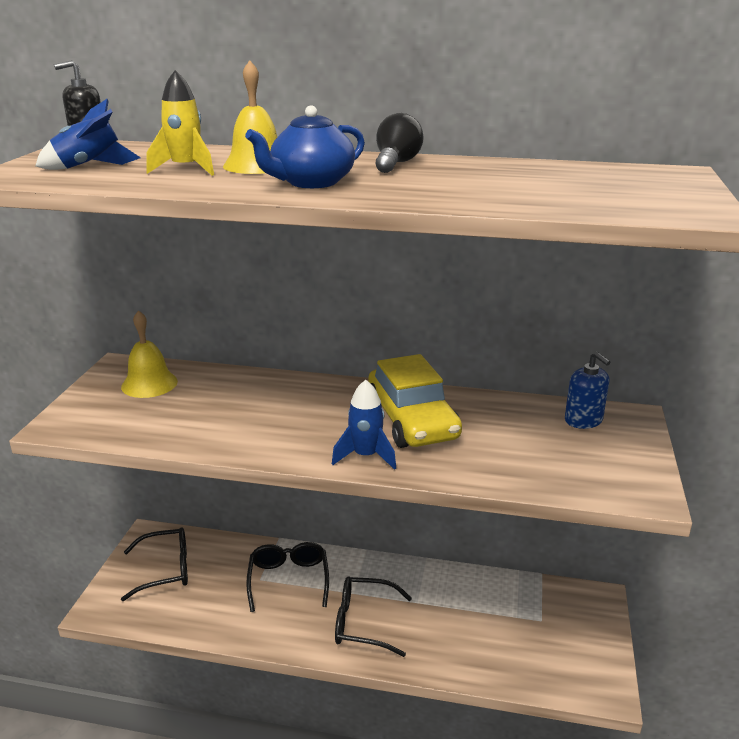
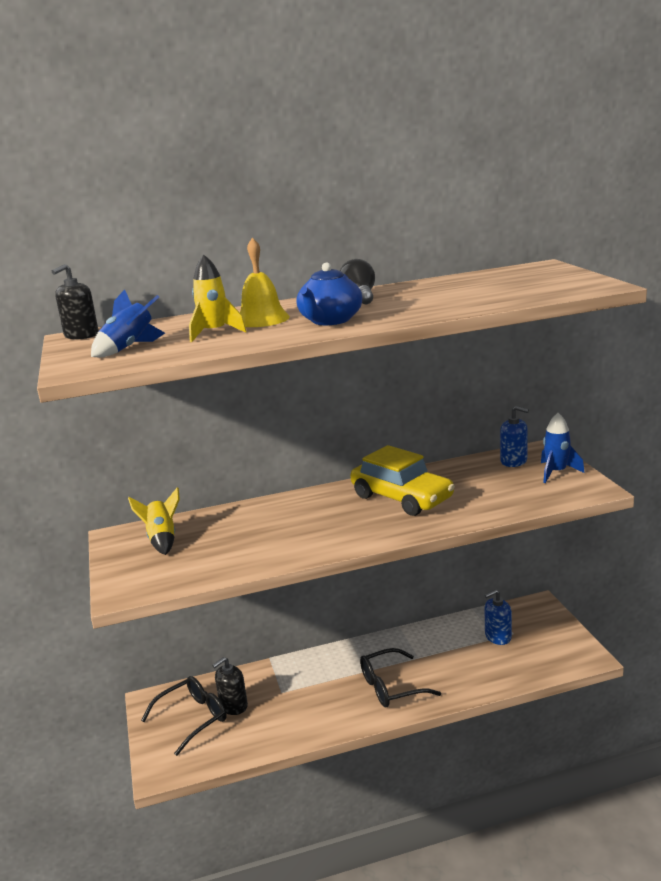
camera: 25 degrees left, 5 degrees down
(149, 384) = (162, 539): yellow bell -> yellow rocket
(208, 573) = (233, 706): none -> black soap dispenser
(288, 580) = (306, 683): black glasses -> none
(365, 456) = (396, 529): blue rocket -> blue rocket (556, 472)
(520, 617) = (498, 637): none -> blue soap dispenser

